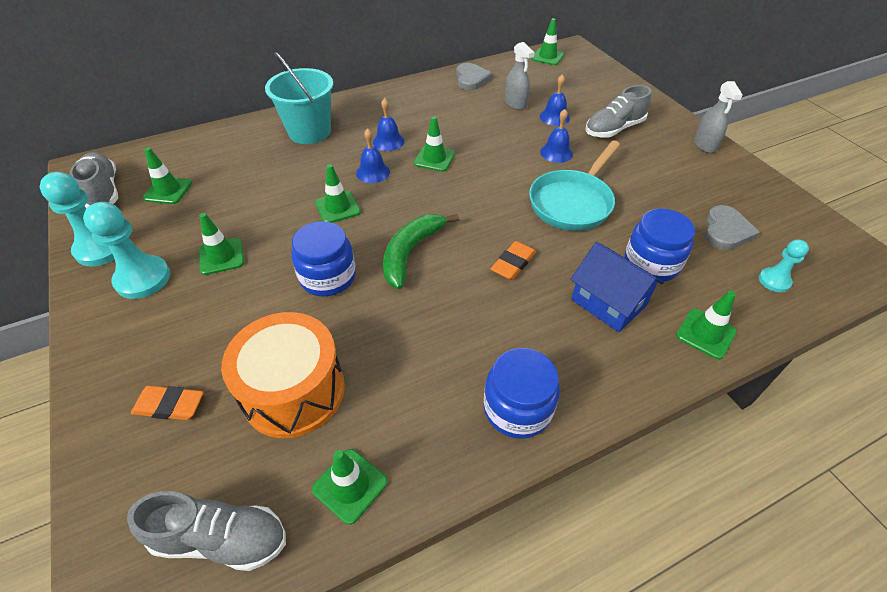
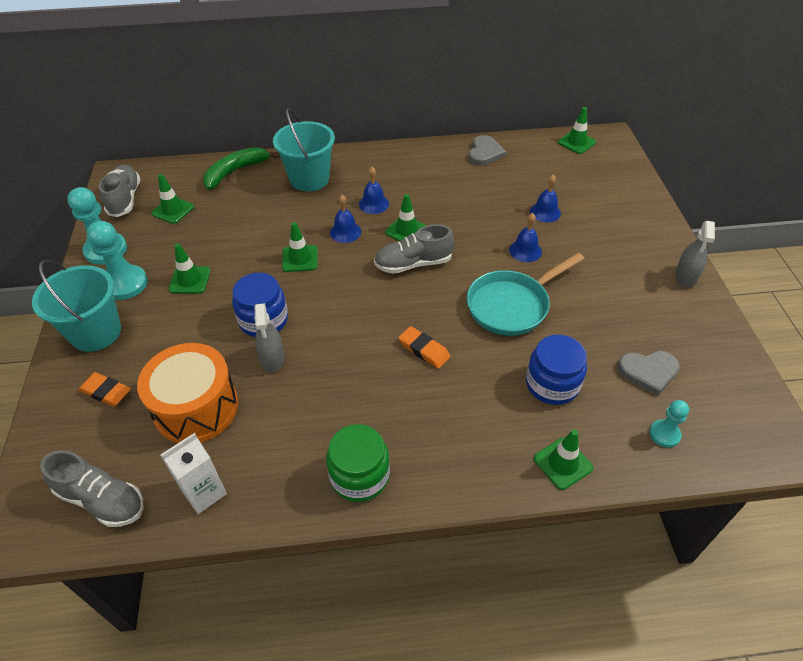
camera: 20 degrees right, 0 degrees up
(127, 341) = (96, 332): none -> turquoise bucket
(350, 485) = (204, 492): green traffic cone -> white carton
(410, 253) = (341, 316): green banana -> green banana (235, 172)
(513, 263) = (424, 350): orange eraser -> orange eraser turned 75 degrees clockwise
(515, 103) = (514, 189): grey spray bottle -> grey spray bottle (272, 358)
(517, 408) = (359, 475): blue jar -> green jar
(608, 302) = (489, 409): blue house -> none
(613, 129) = (598, 238): grey shoe -> grey shoe (413, 264)
(726, 230) = (648, 372): grey heart -> grey heart turned 45 degrees clockwise

